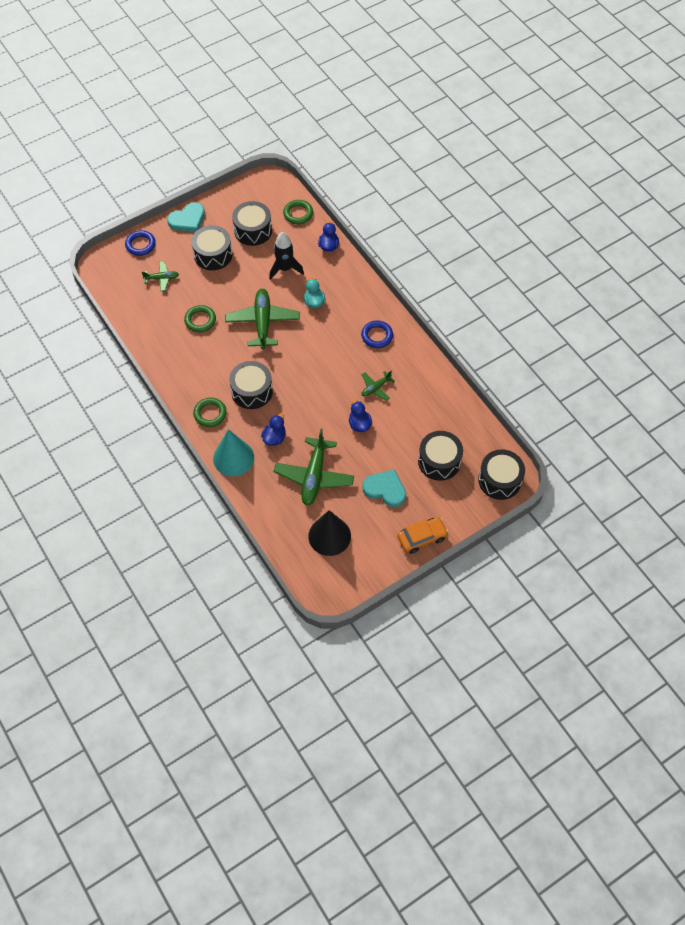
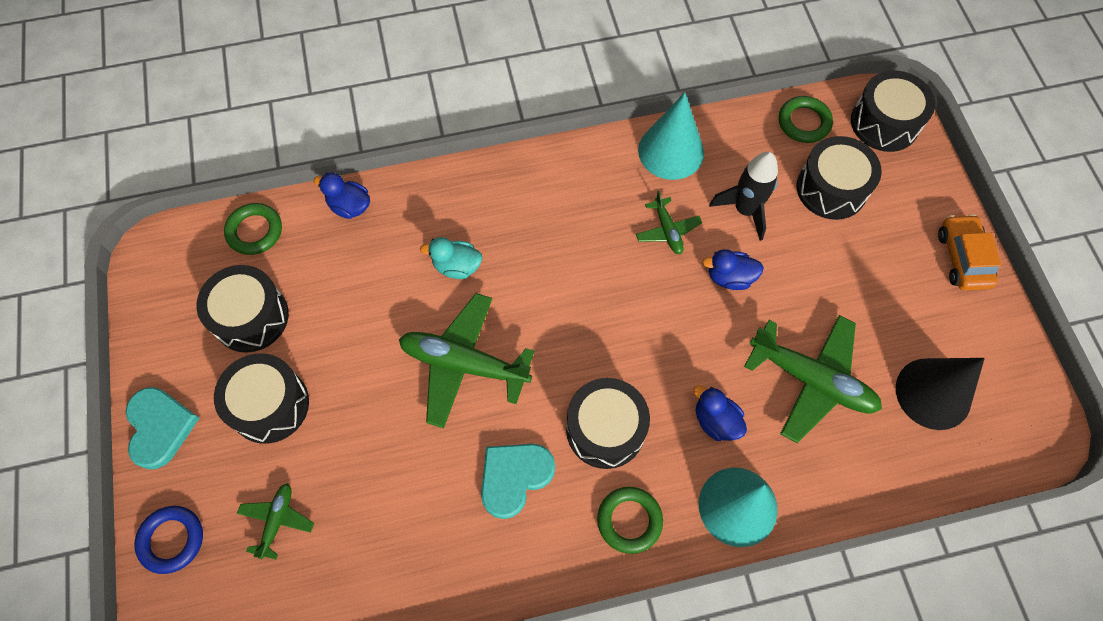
camera: 70 degrees left, 5 degrees up
(200, 320) = (411, 475): green ring -> green ring (804, 122)
(285, 269) = (364, 290): black rocket -> black rocket (745, 210)
(377, 336) = (566, 195): blue ring -> none
(385, 489) = (863, 280): turquoise heart -> turquoise heart (514, 477)
(428, 376) = (671, 151): none -> turquoise cone

